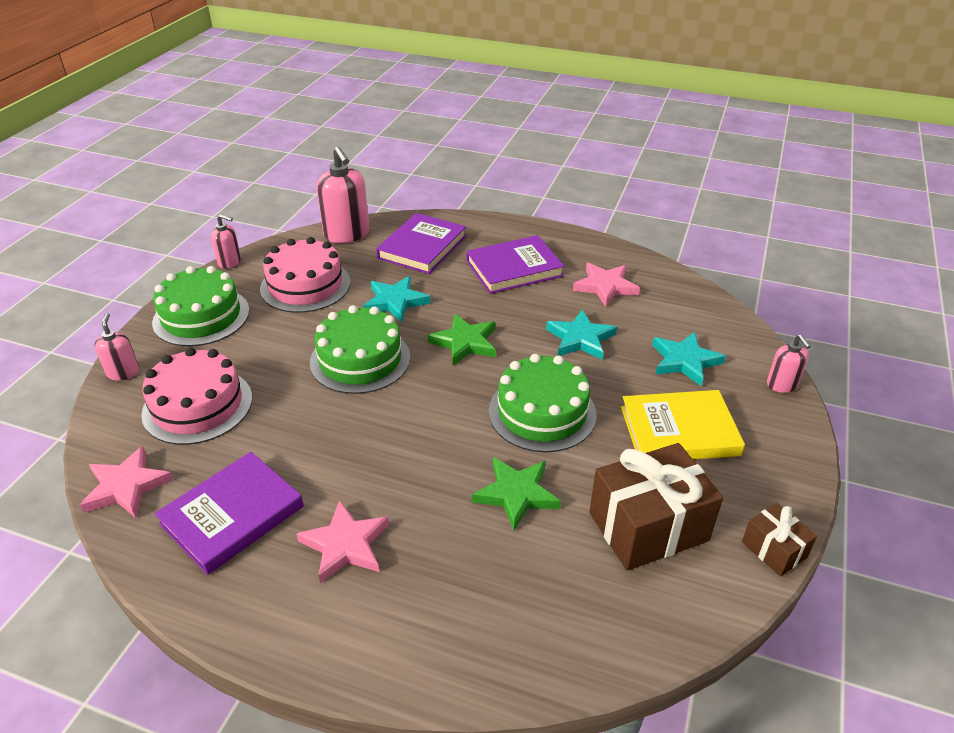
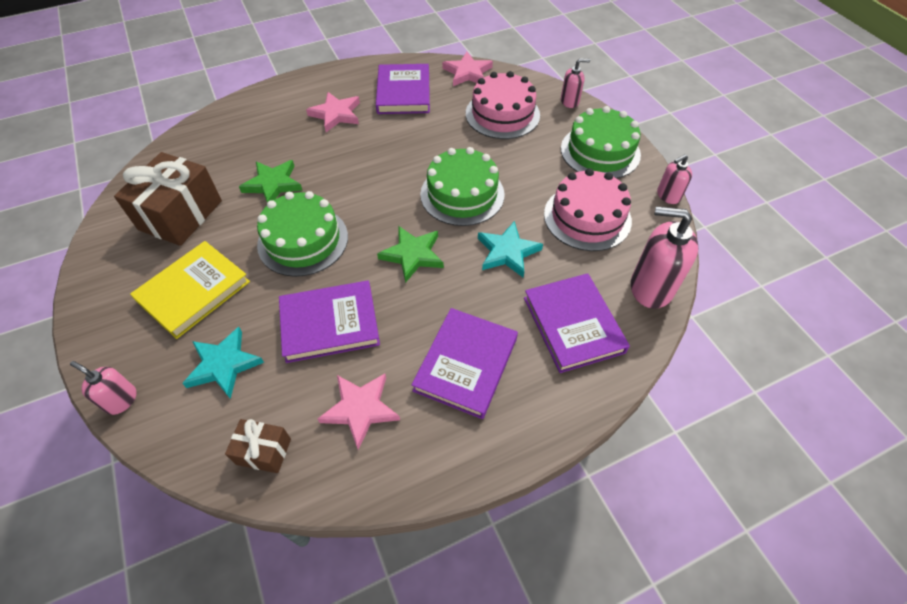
camera: 135 degrees right, 15 degrees up
(123, 372) = (569, 101): pink soap dispenser -> pink soap dispenser turned 45 degrees counterclockwise
(580, 339) = (330, 324): turquoise star -> purple book
(774, 549) = (93, 249): brown gift -> brown gift (263, 451)

